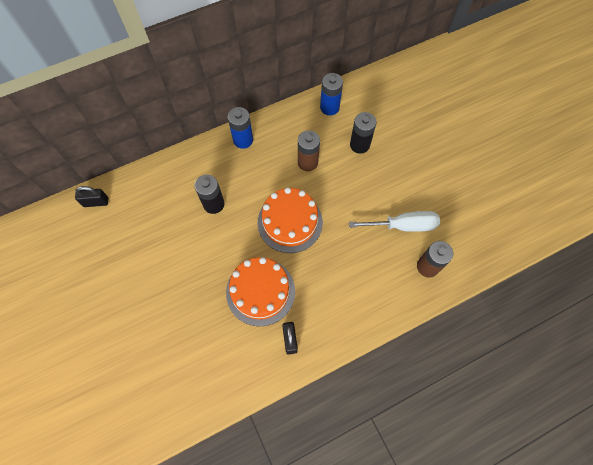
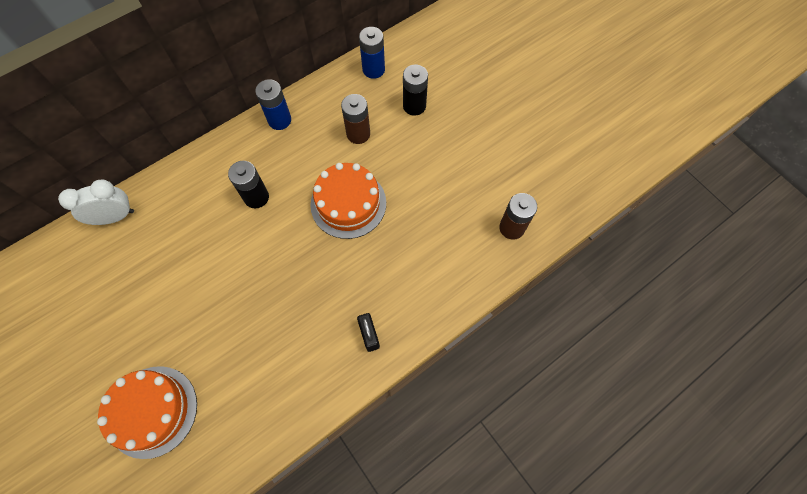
camera: 10 degrees left, 0 degrees up
(96, 202) = (115, 217): black padlock -> white clock
(260, 291) = (326, 287): orange cake -> orange cake (152, 411)
(403, 226) = (477, 187): white screwdriver -> none

